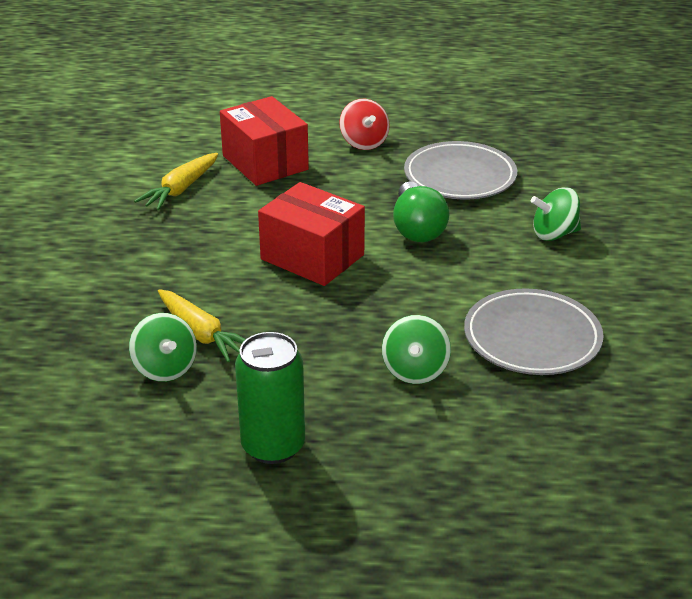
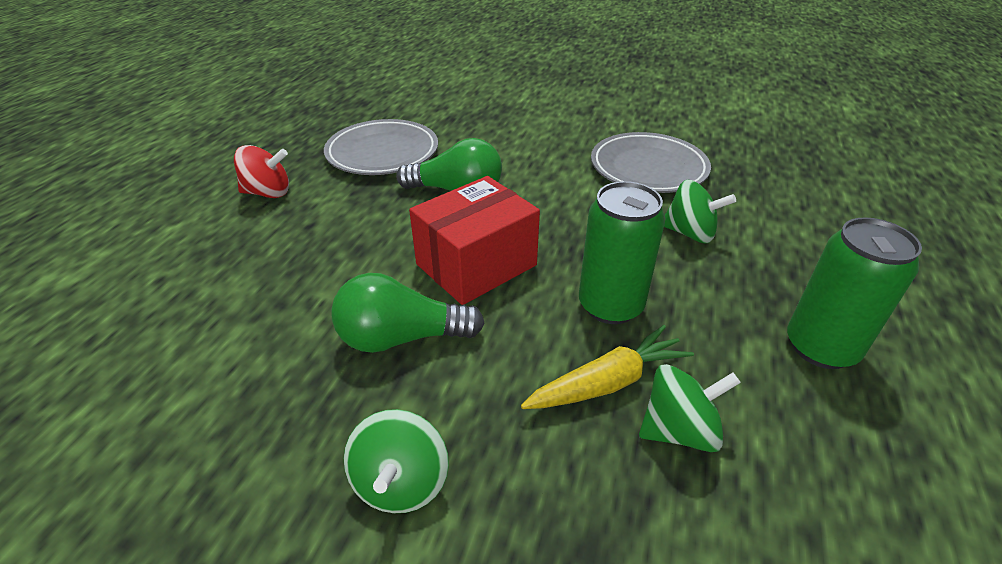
camera: 75 degrees left, 5 degrees up
(180, 189) = (243, 360): yellow carrot -> none
(218, 241) = (402, 337): none -> green light bulb
(265, 162) = (243, 270): red box -> none
(286, 329) = (610, 305): none -> green can
(554, 234) = (503, 130): green spinning top -> green spinning top (401, 482)

